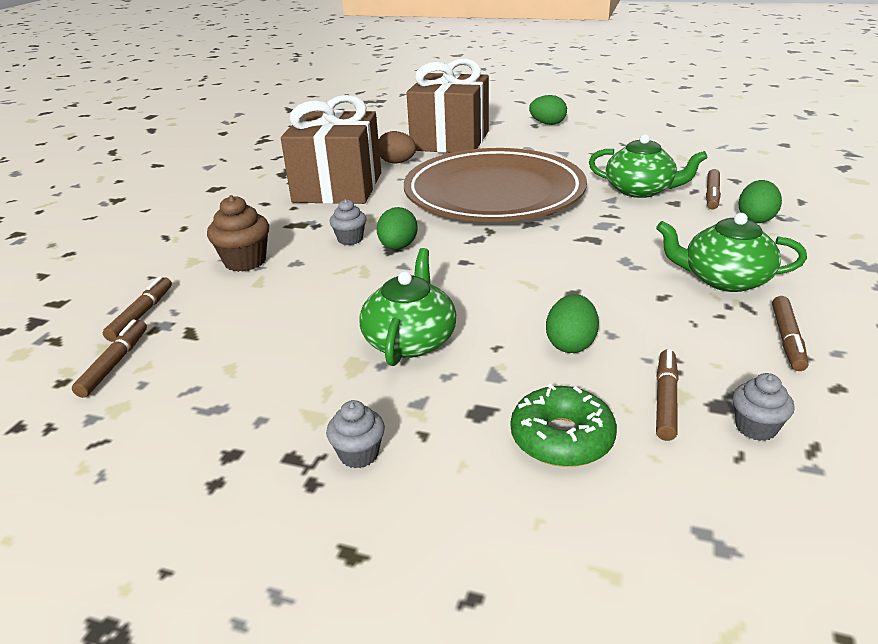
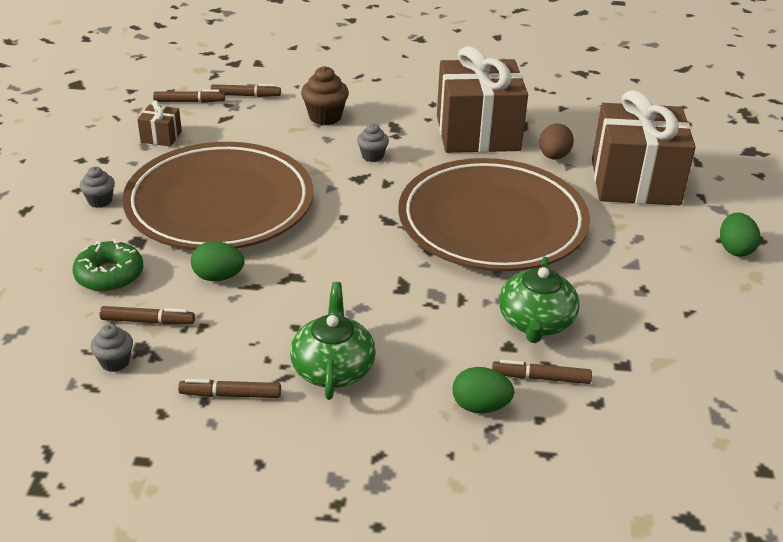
camera: 75 degrees right, 5 degrees up
(201, 391) = (161, 137): none -> brown gift
(398, 247) = (362, 181): green egg -> none
(410, 340) = (220, 204): green teapot -> brown plate

